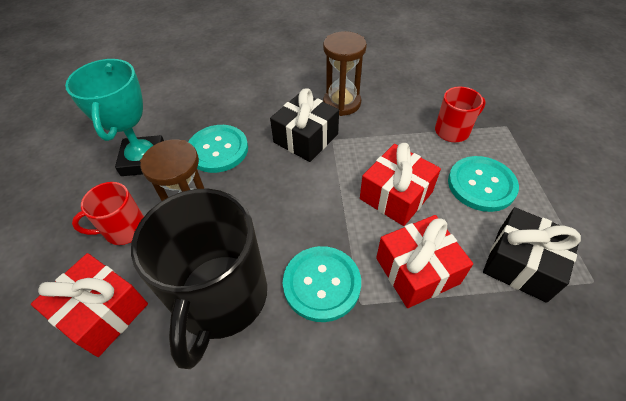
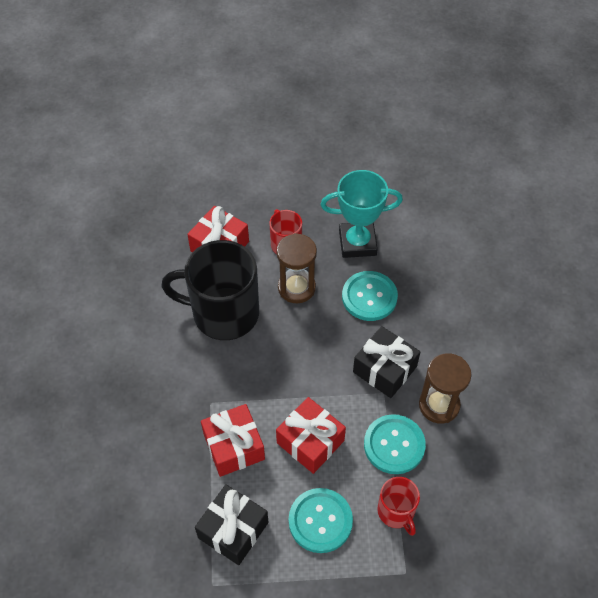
camera: 90 degrees right, 5 degrees up
(321, 284) = (228, 377): turquoise button -> turquoise button (394, 445)

